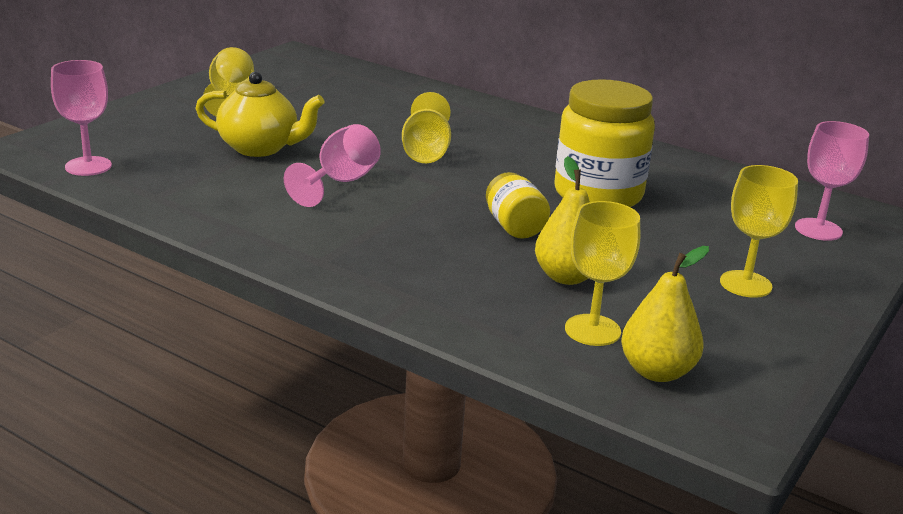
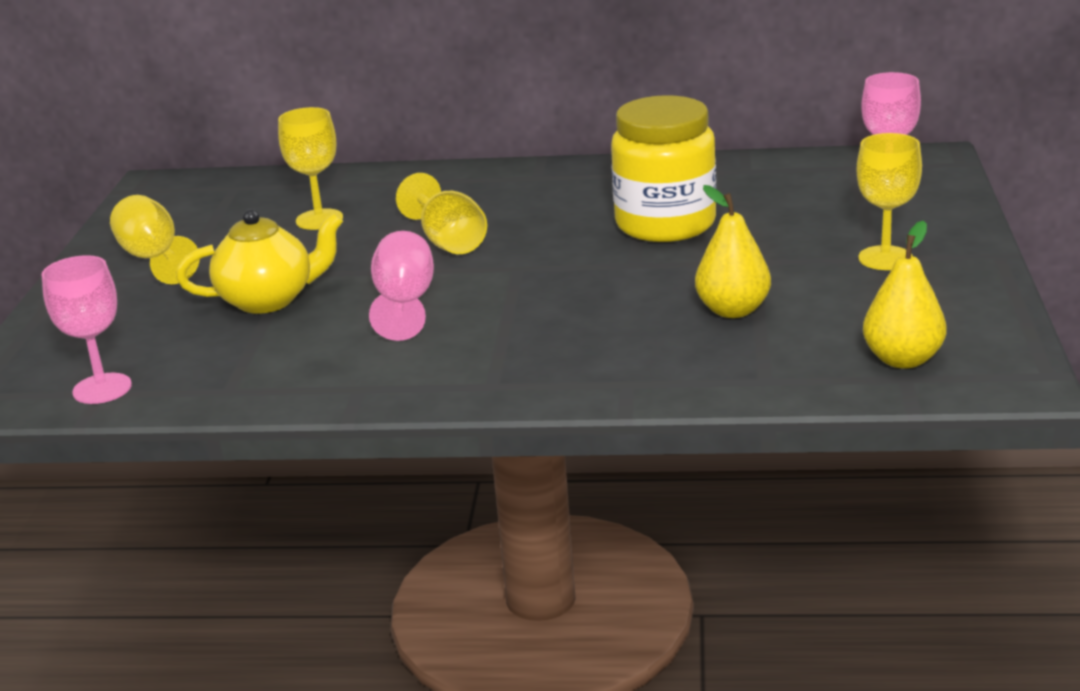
camera: 25 degrees left, 0 degrees up
(514, 227) = (629, 283): yellow jar -> none
(592, 330) = (811, 347): yellow goblet -> yellow goblet (319, 219)

